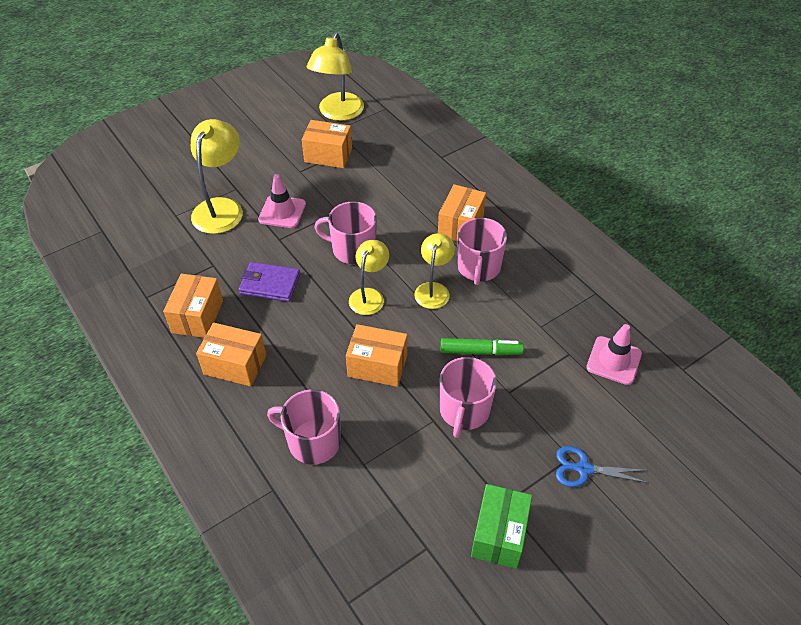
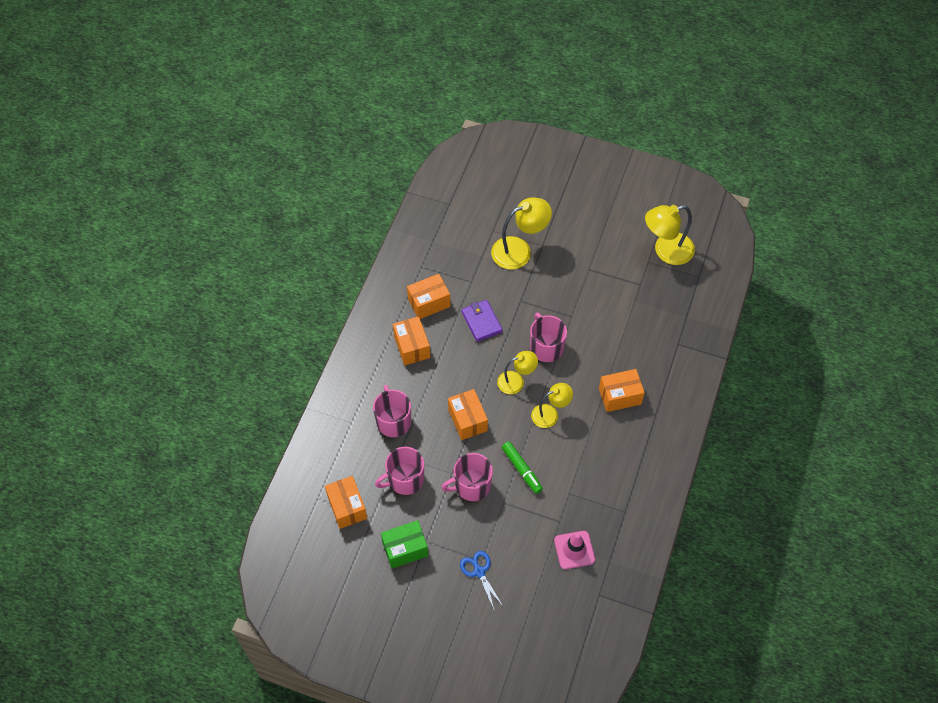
camera: 55 degrees right, 10 degrees up
(282, 212) = (544, 286): pink traffic cone -> none
(328, 155) = (618, 275): orange box -> orange box (347, 507)
(478, 267) = (590, 429): pink mug -> pink mug (405, 479)

